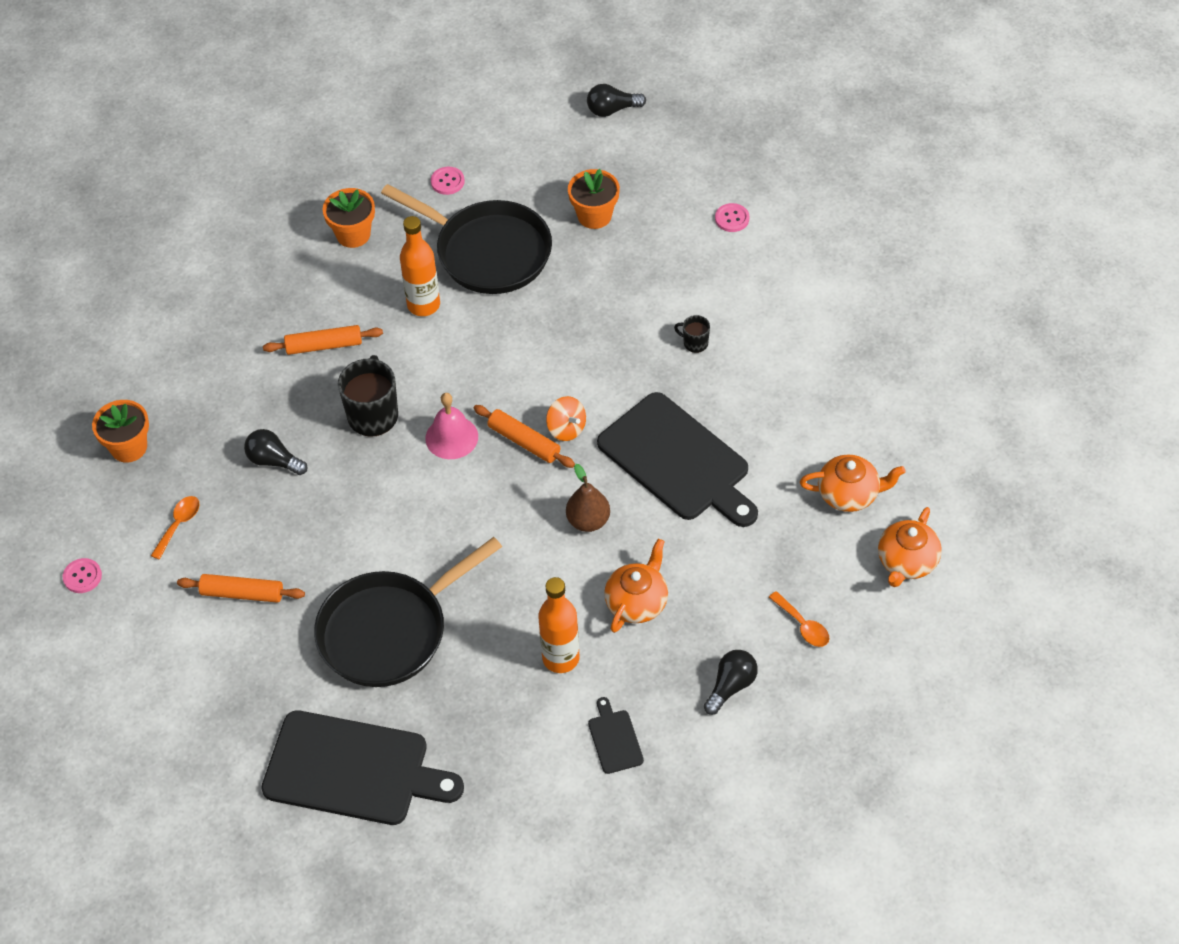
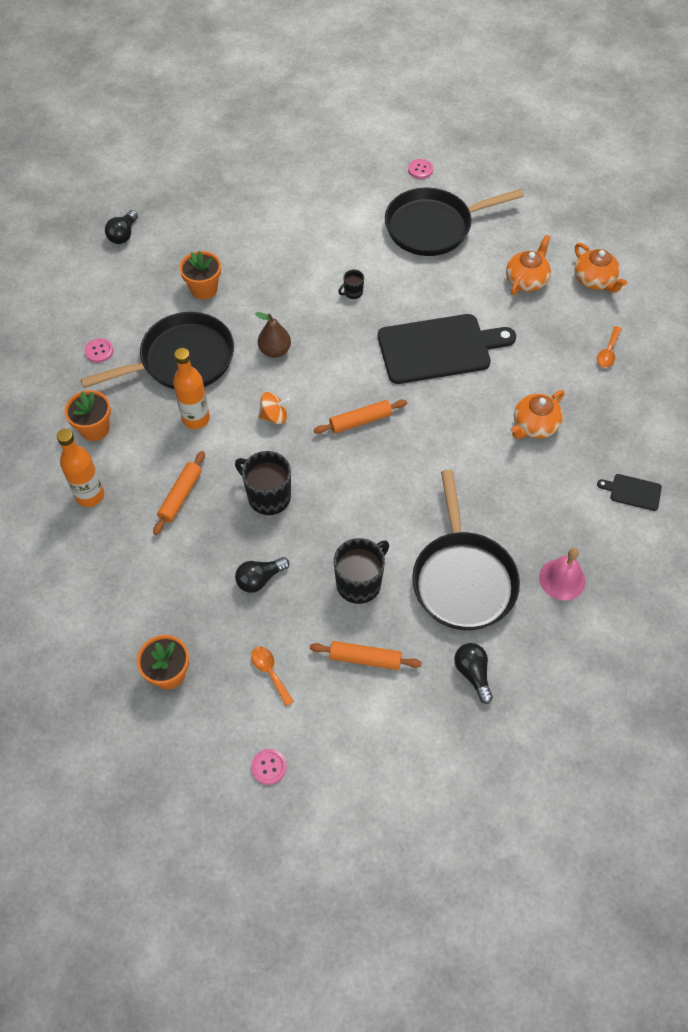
camera: 60 degrees left, 5 degrees up
(242, 593) = (365, 658): orange rolling pin -> orange rolling pin turned 60 degrees clockwise
(325, 544) = (360, 583): none -> black mug
(353, 769) = (566, 659): black cutting board -> none
(451, 437) = (324, 460): pink bell -> pink bell (562, 579)
(561, 658) = (551, 489): orange bottle -> orange bottle (90, 495)
(566, 429) = (368, 392): orange spinning top -> orange spinning top (274, 416)
(588, 521) = (452, 419): brown pear -> brown pear (275, 351)
(637, 602) = (534, 426): orange teapot -> orange teapot turned 105 degrees counterclockwise
(731, 686) = (630, 410): black light bulb -> black light bulb (473, 673)
(732, 218) = (269, 224): pink button -> pink button (420, 170)
(803, 625) = (608, 352): orange spoon -> orange spoon turned 120 degrees clockwise
(857, 365) = (433, 227): none -> black pan

